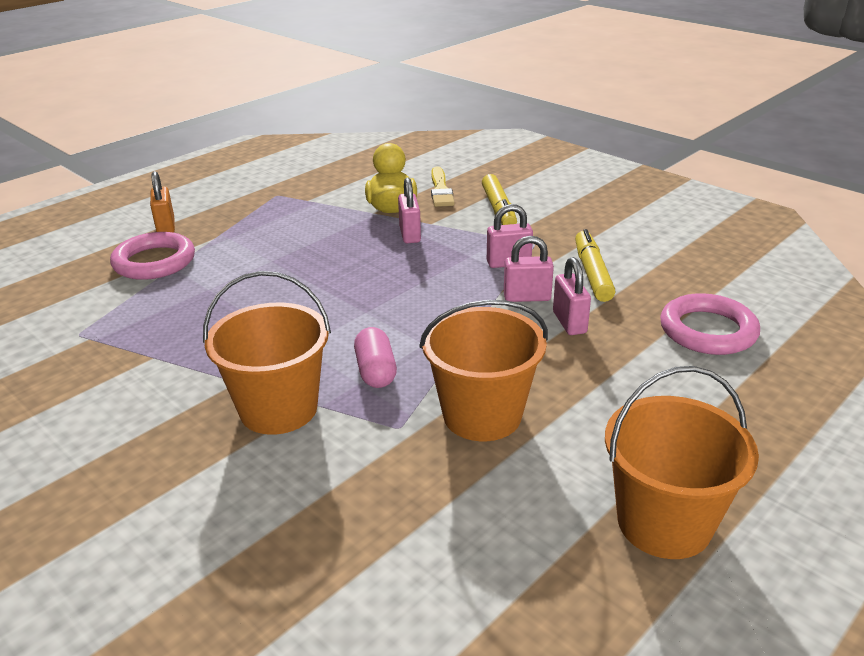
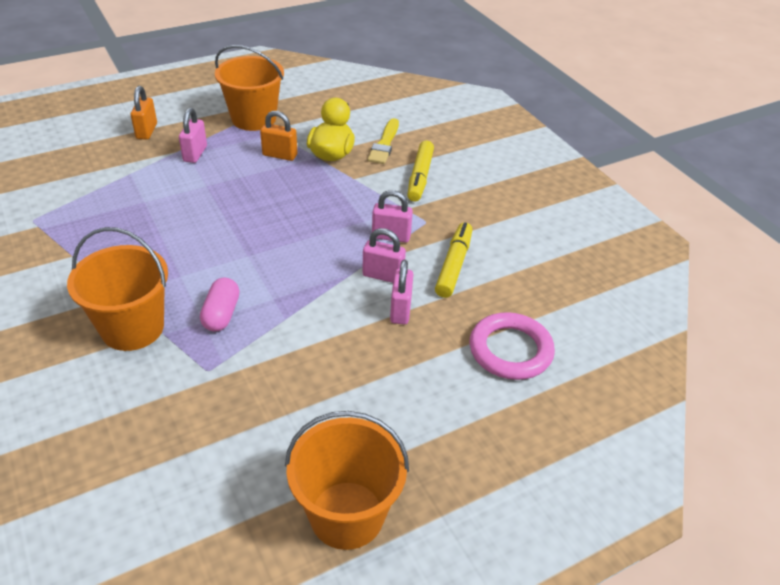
camera: 15 degrees right, 10 degrees up
(154, 262) = (120, 164): pink ring -> none
(335, 219) = (280, 155): none -> orange padlock
(410, 235) = (329, 186): pink padlock -> pink padlock (195, 154)
(482, 415) = (275, 378): orange bucket -> orange bucket (254, 119)

